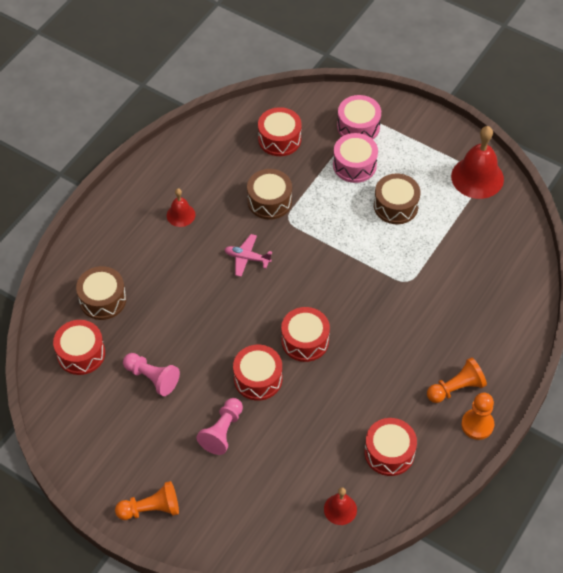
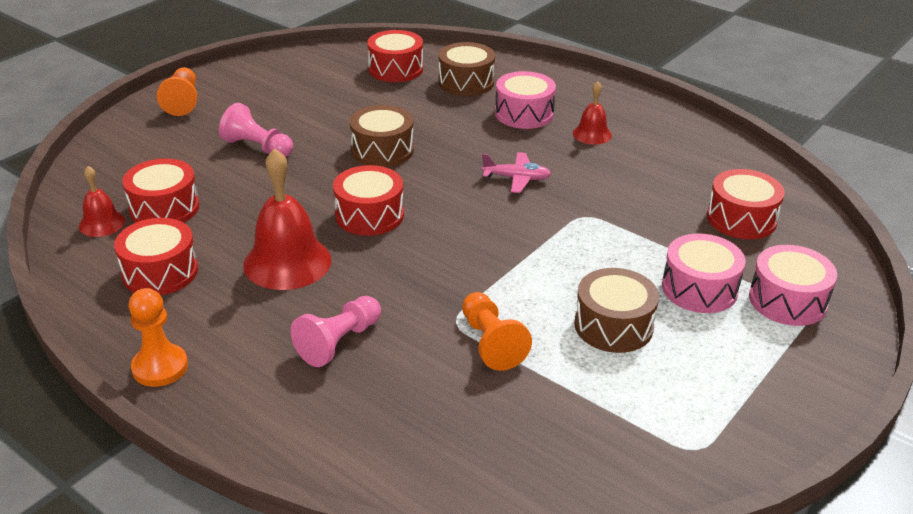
camera: 95 degrees right, 20 degrees down
(152, 378) = (349, 107): pink pawn -> pink pawn (339, 342)
(153, 257) = (524, 114): none -> pink drum
(247, 258) = (516, 178): pink plane -> pink plane turned 75 degrees clockwise
(258, 379) = (322, 175): red drum -> red drum (164, 208)
(269, 201) = (618, 202): brown drum -> brown drum (382, 150)
(456, 388) = (236, 352): orange pawn -> orange pawn (491, 343)
(477, 177) = (690, 442): red bell -> red bell (287, 262)

